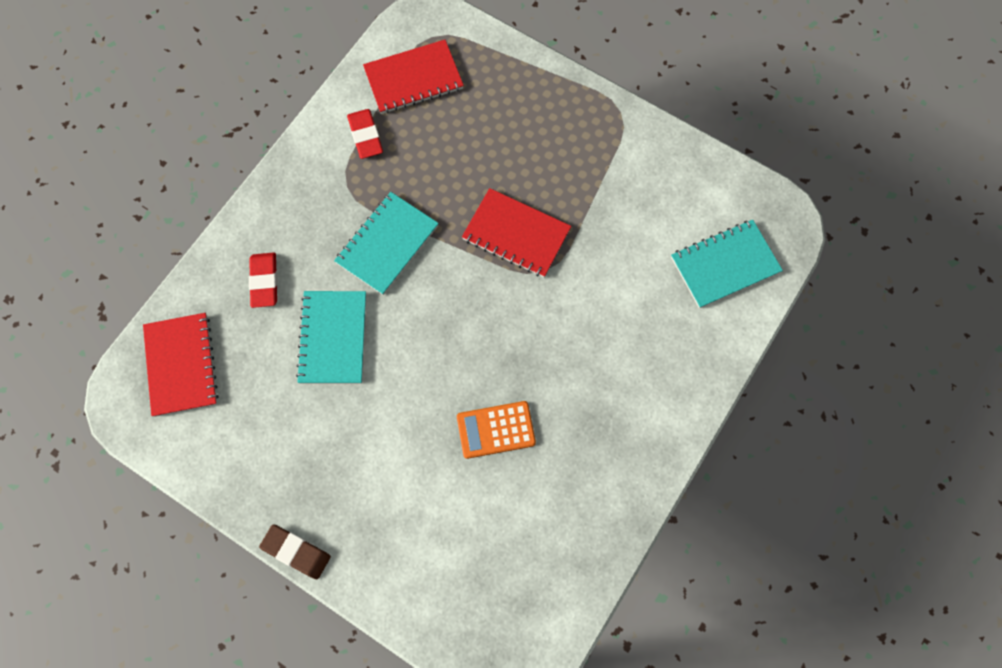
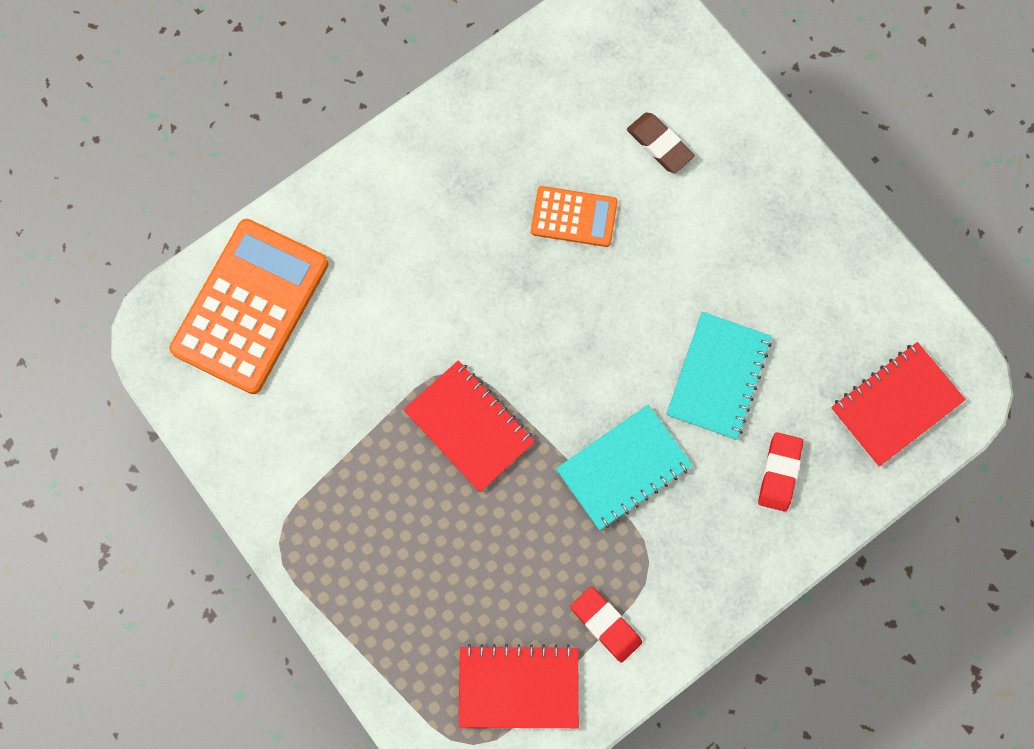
camera: 160 degrees left, 5 degrees up
(181, 365) = (895, 405): red notebook -> red notebook turned 45 degrees clockwise
(296, 552) = (816, 168): brown eraser -> brown eraser (659, 145)
(365, 136) = (605, 624): red eraser -> red eraser turned 45 degrees counterclockwise
(725, 265) = (250, 306): turquoise notebook -> orange calculator

